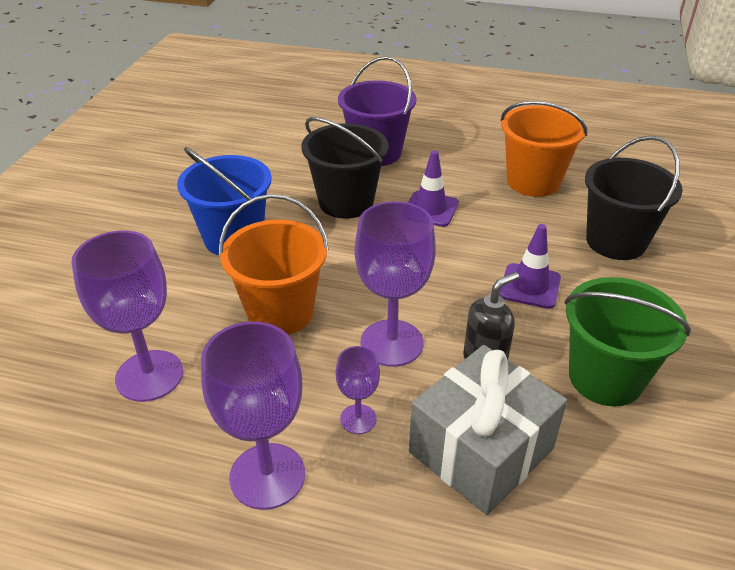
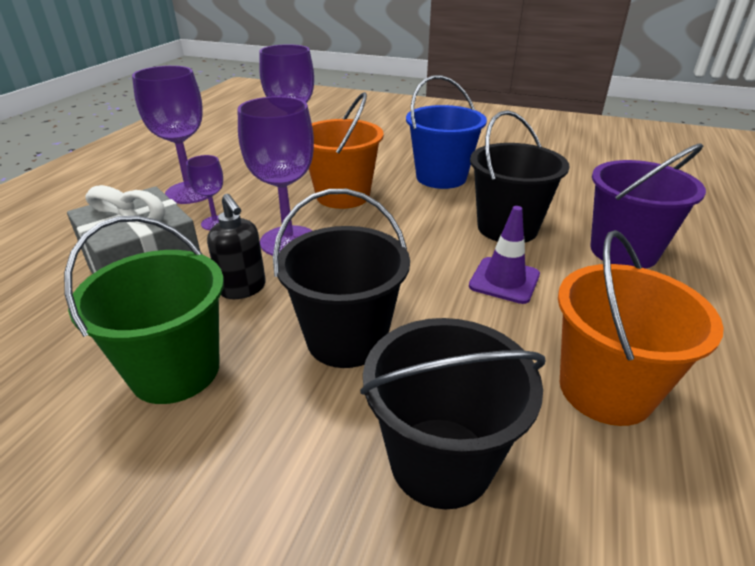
camera: 95 degrees right, 5 degrees down
(530, 286) = (346, 339): purple traffic cone -> black bucket

